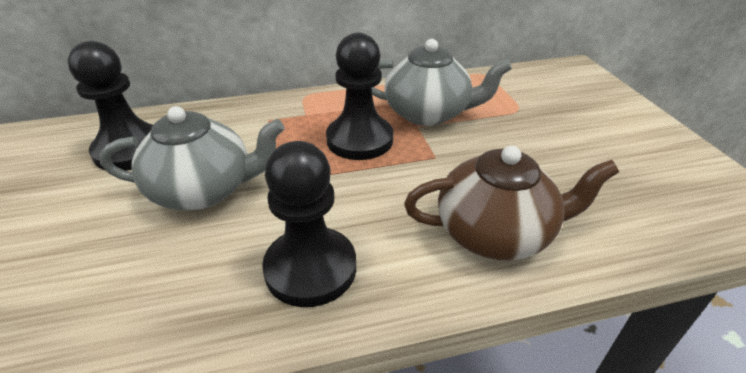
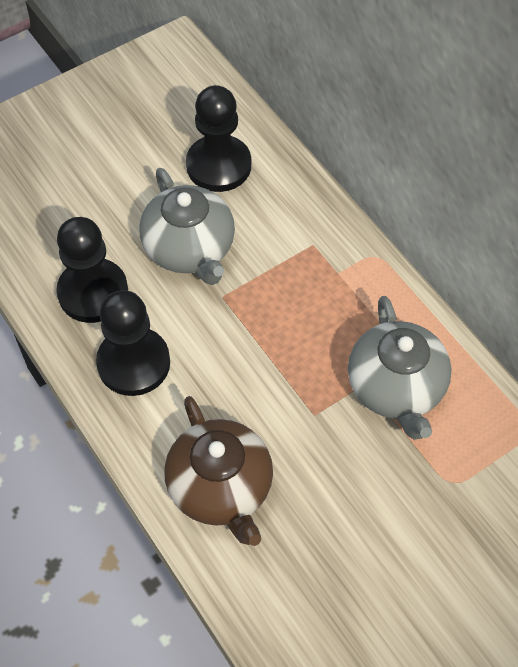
camera: 70 degrees right, 20 degrees up
(359, 140) = (314, 338): black pawn -> black pawn (93, 292)

